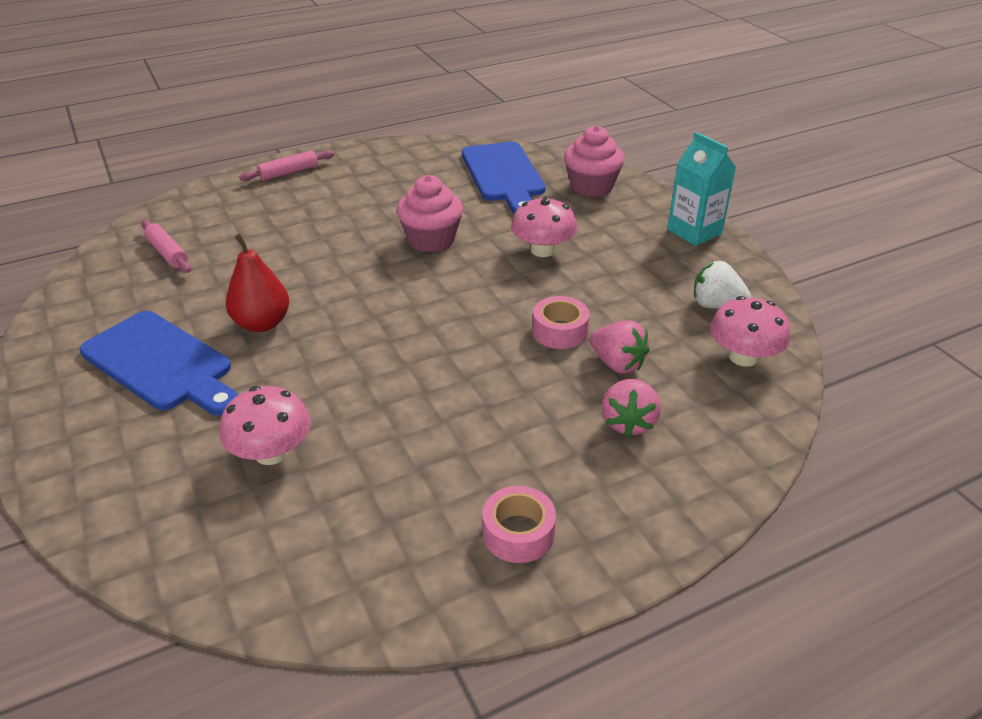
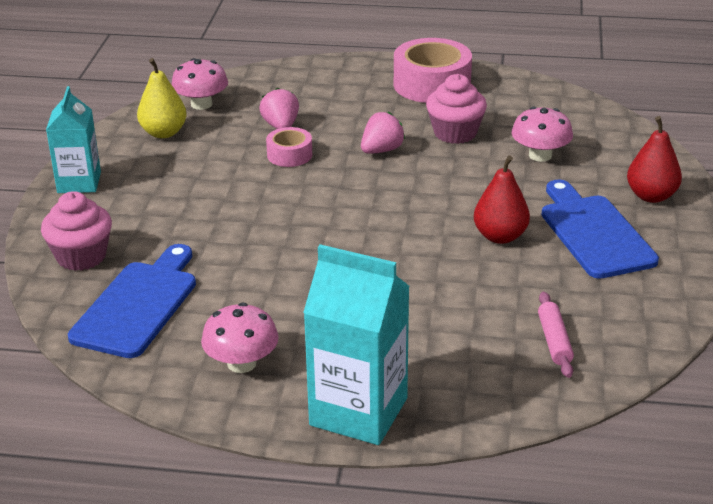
camera: 145 degrees left, 5 degrees down
(100, 443) = (651, 196): none -> red pear
(289, 172) = (358, 412): pink rolling pin -> turquoise carton
(431, 240) = (296, 258): pink cupcake -> pink cupcake (455, 133)
(518, 533) = (432, 84): pink tape -> pink tape, size x1.86
(542, 250) = (217, 213): pink mushroom -> pink mushroom (241, 363)
(628, 422) = (317, 101): pink strawberry -> pink strawberry (381, 150)
(716, 305) = (163, 133): white strawberry -> yellow pear

